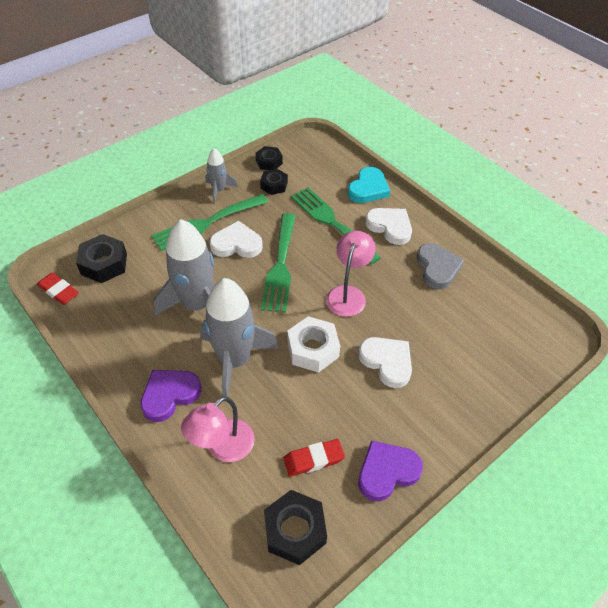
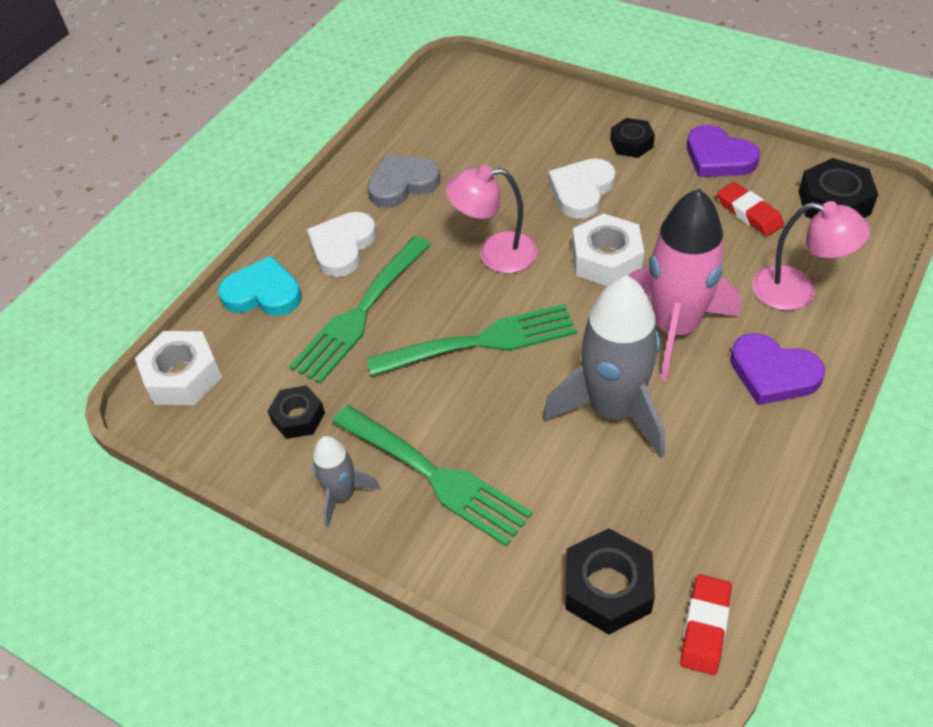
camera: 105 degrees left, 0 degrees up
(235, 360) = (675, 328): grey rocket -> pink rocket
(236, 244) = (463, 413): white heart -> none
(269, 162) = (234, 449): black nut -> black nut (631, 144)
(325, 153) = (183, 376): none -> white nut

